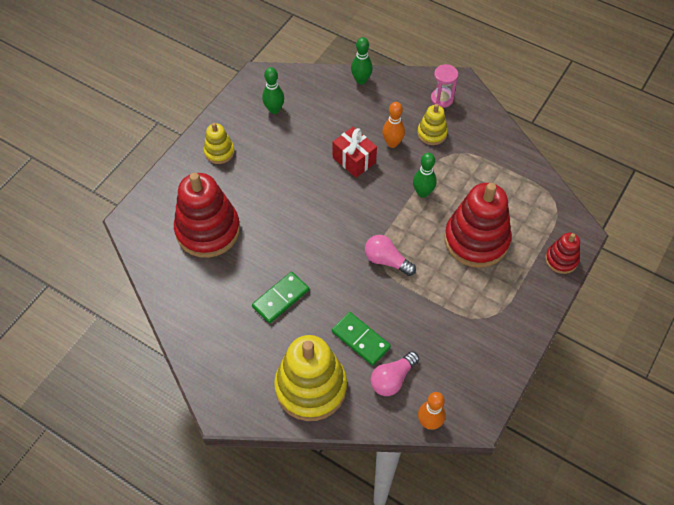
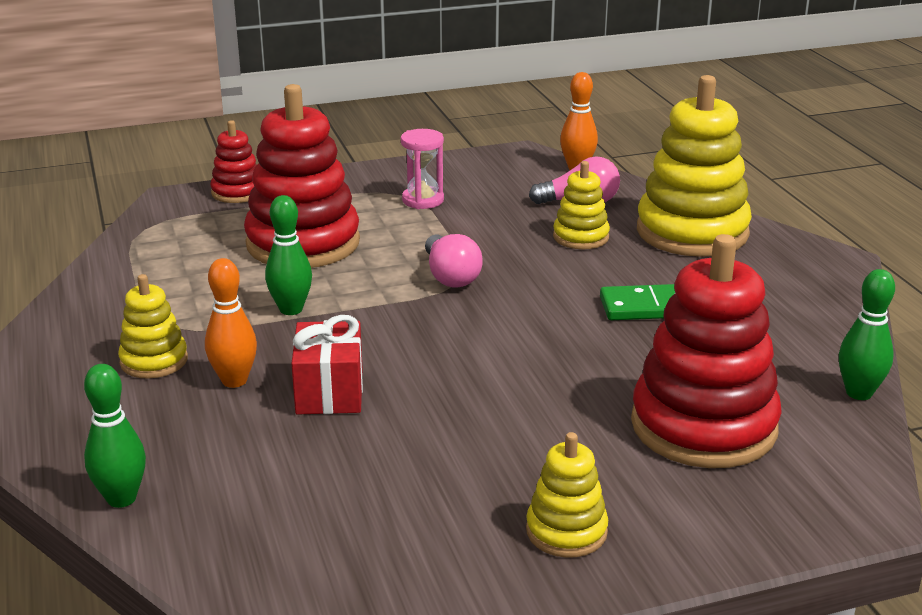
camera: 140 degrees left, 30 degrees down
(274, 110) = (362, 545): green bowling pin -> green bowling pin (859, 393)
(361, 339) = (581, 237): green domino -> yellow stacking toy
(442, 99) = (51, 393): pink hourglass -> pink hourglass (423, 200)

